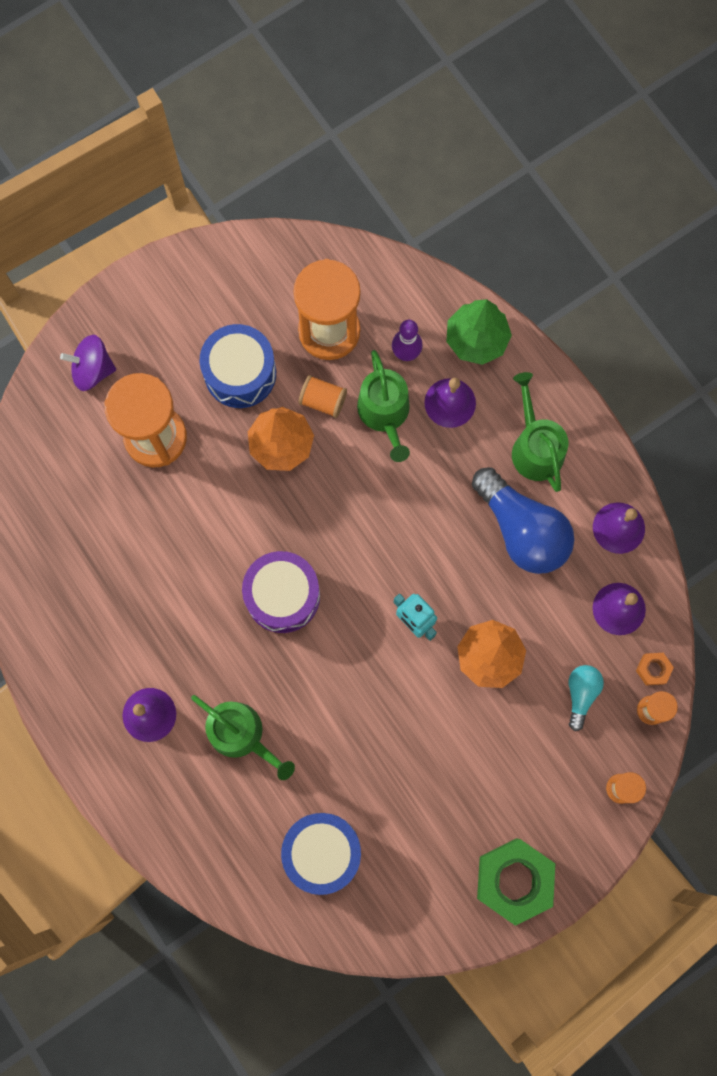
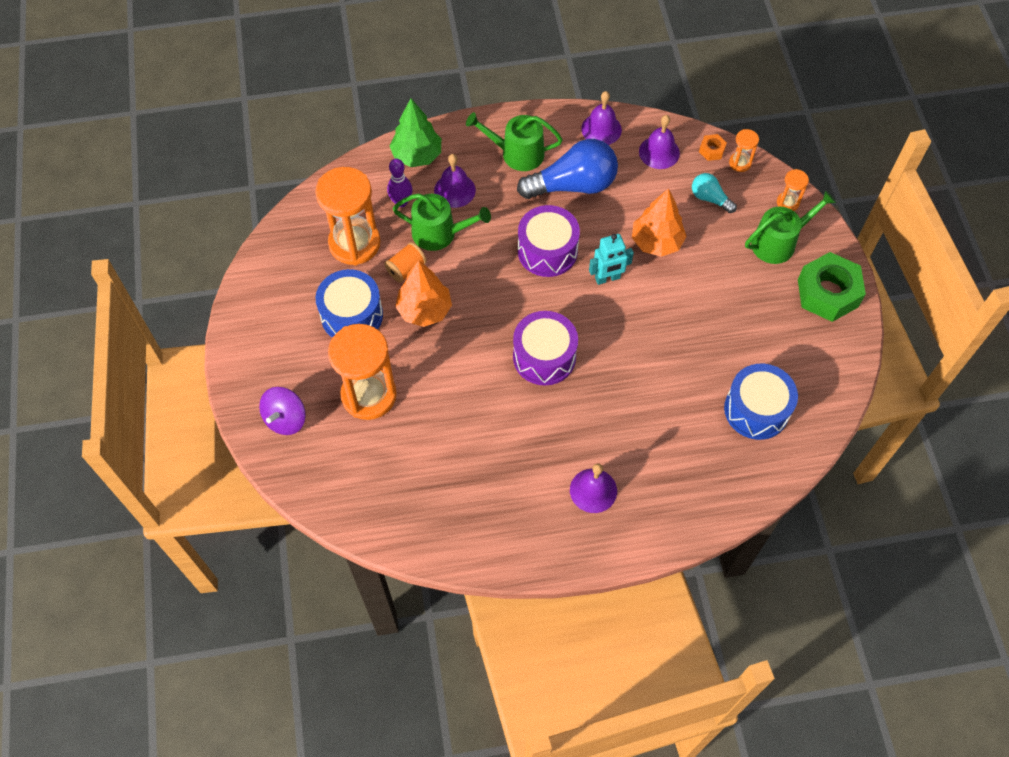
camera: 65 degrees left, 15 degrees down
(241, 734) = (640, 429): green watering can -> green watering can (778, 242)
(418, 540) = (547, 251): none -> purple drum

